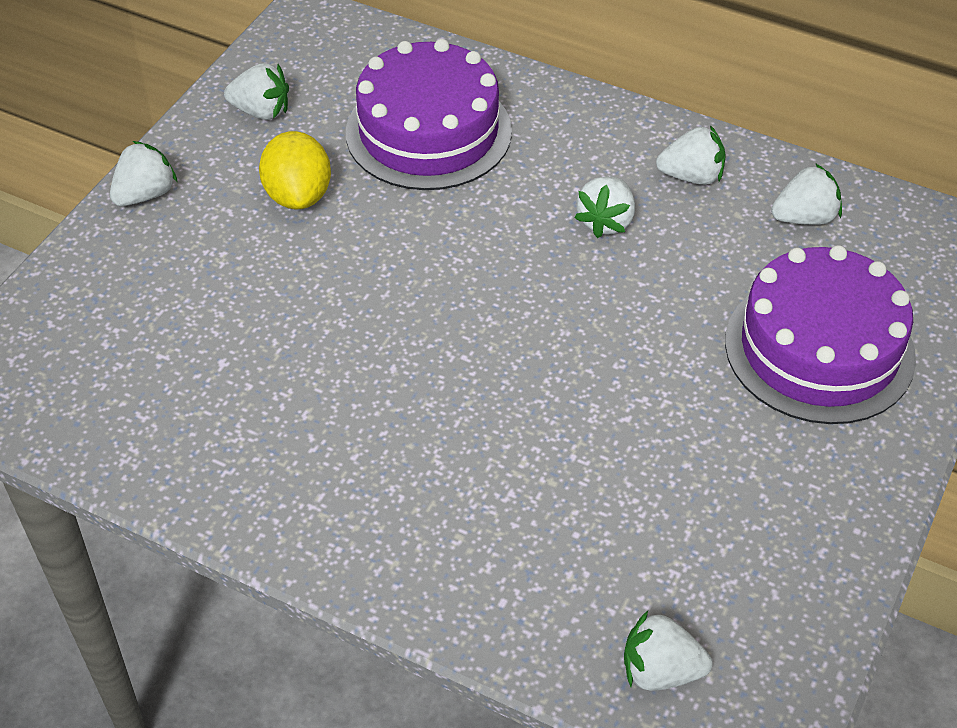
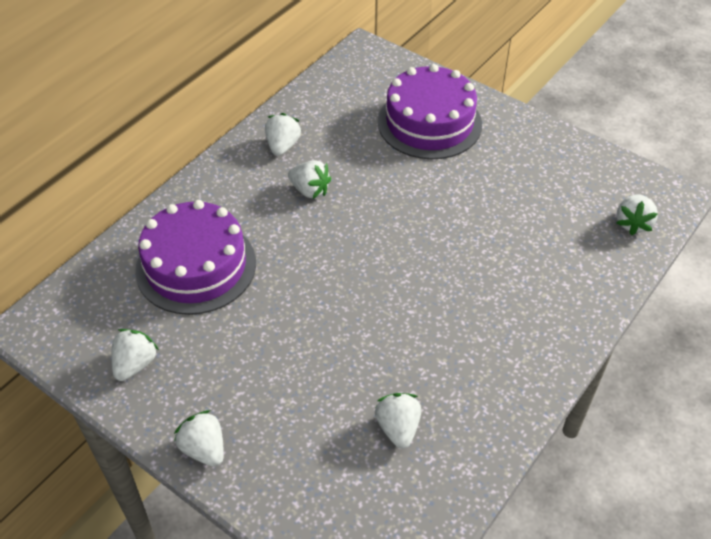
camera: 80 degrees left, 0 degrees up
(298, 195) = (236, 348): yellow lemon -> none
(804, 218) = (330, 107): white strawberry -> white strawberry (398, 428)

